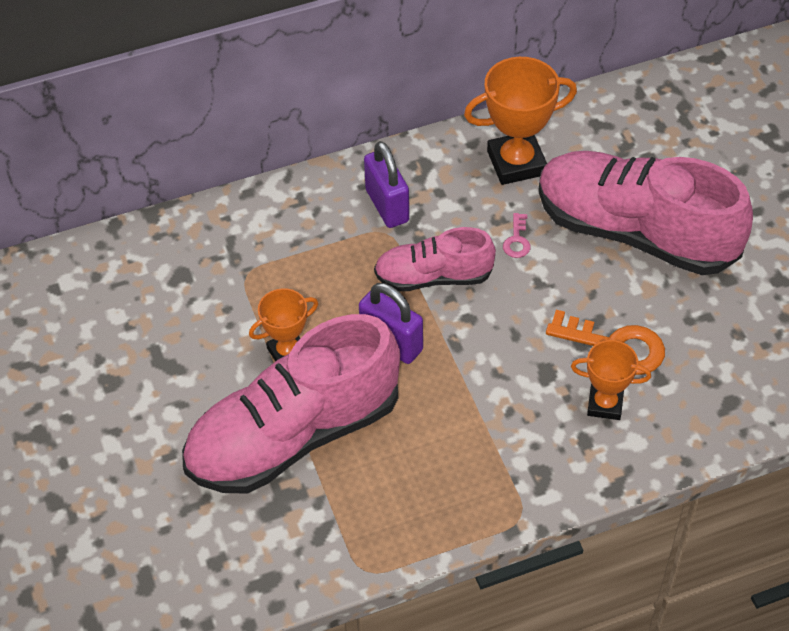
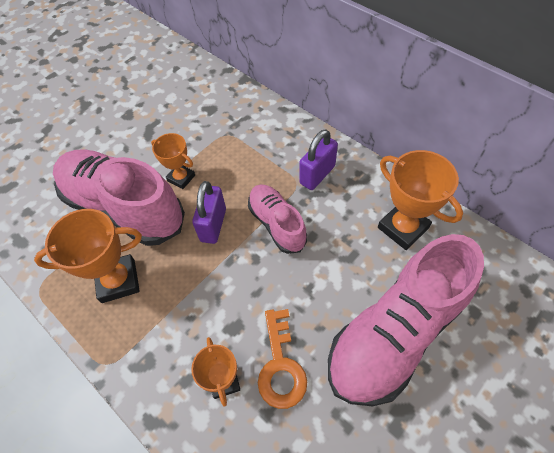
camera: 65 degrees right, 5 degrees up
(411, 473) = (118, 281): none -> orange trophy
(517, 240) = (336, 258): pink key -> none
(635, 232) = (395, 333): pink shoe -> pink shoe turned 135 degrees counterclockwise

